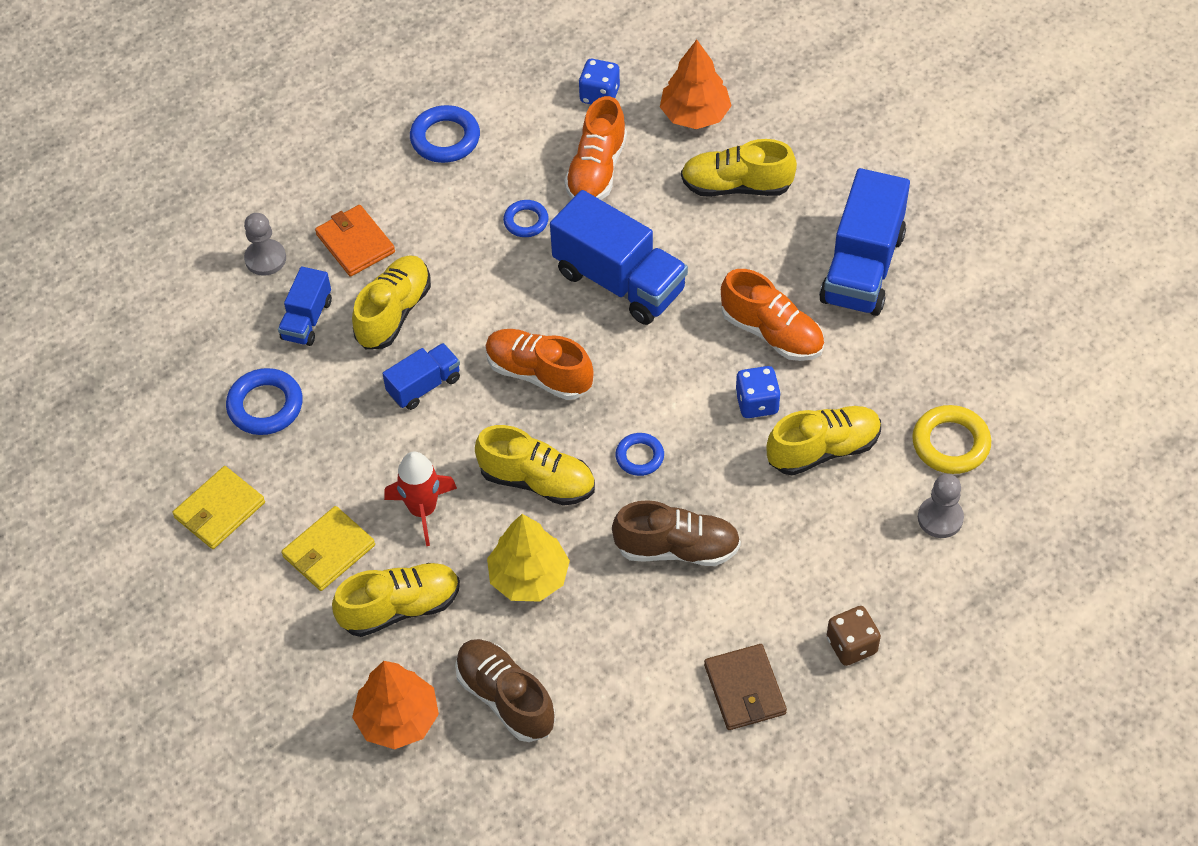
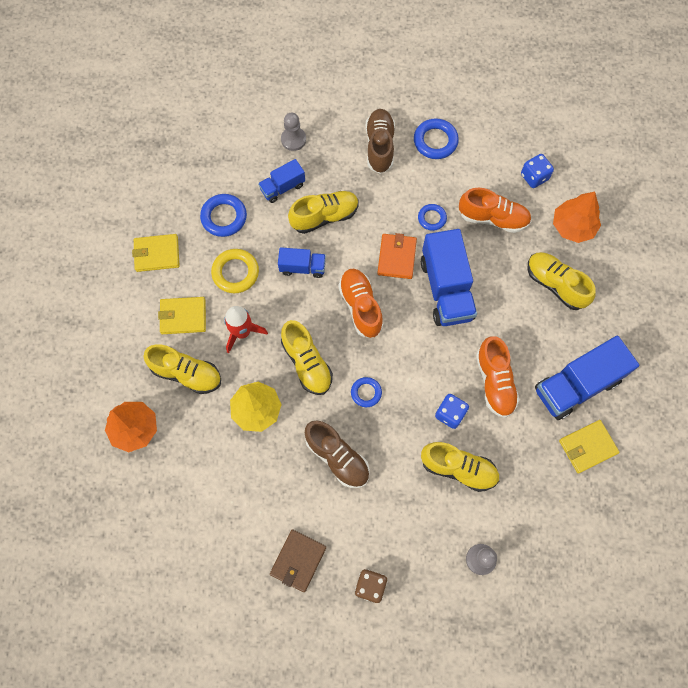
camera: 40 degrees right, 15 degrees up
(355, 243) = (341, 164): orange wallet -> orange wallet (396, 257)
(505, 698) = (189, 462): brown shoe -> brown shoe (379, 146)
(596, 170) = (493, 218): orange shoe -> orange shoe turned 135 degrees counterclockwise
(935, 319) = (587, 447): none -> yellow wallet
(950, 443) = (526, 523): yellow ring -> yellow ring (235, 273)

